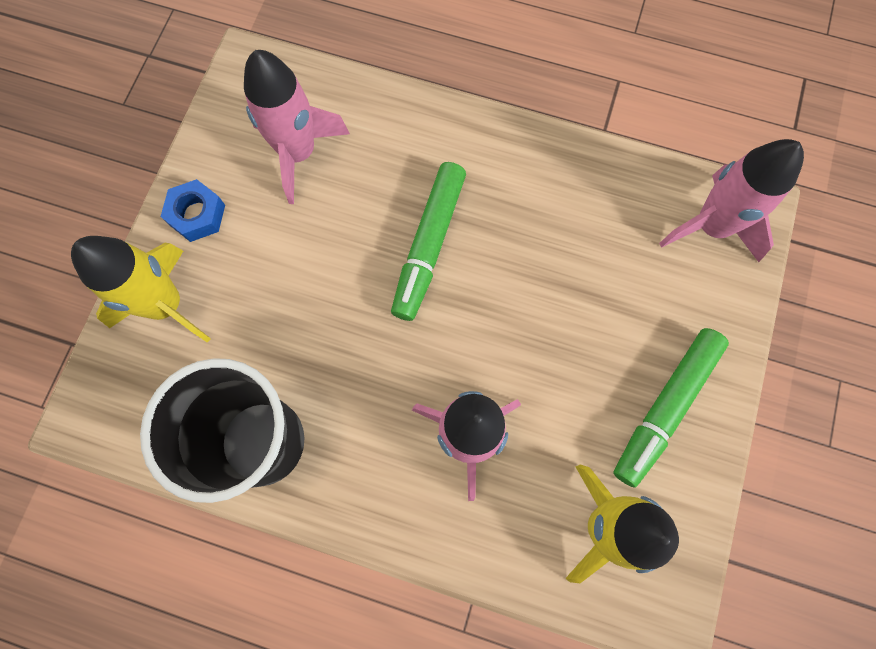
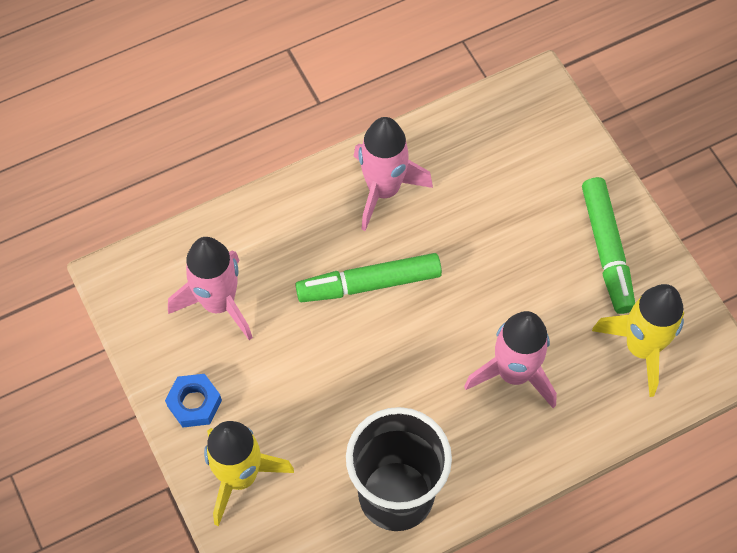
camera: 45 degrees left, 10 degrees down
(429, 245) = (369, 284): green marker -> green marker turned 105 degrees clockwise
(711, 226) = (525, 119): pink rocket -> pink rocket (383, 190)

